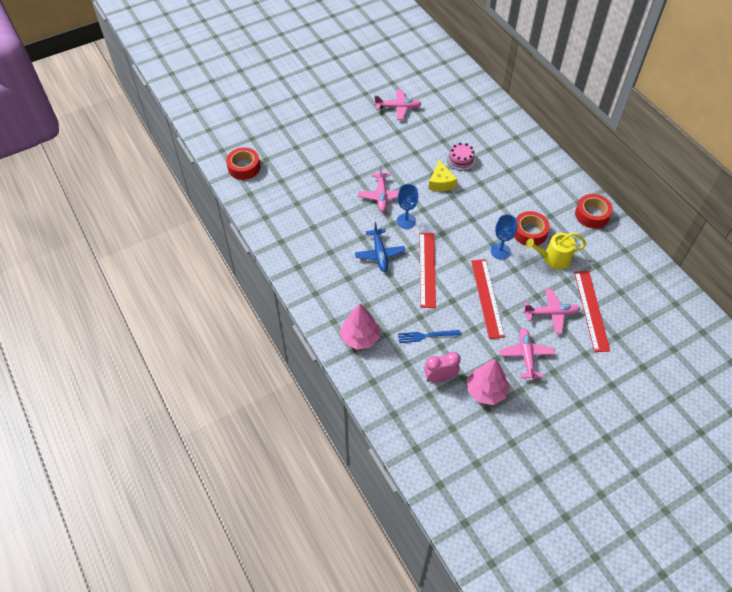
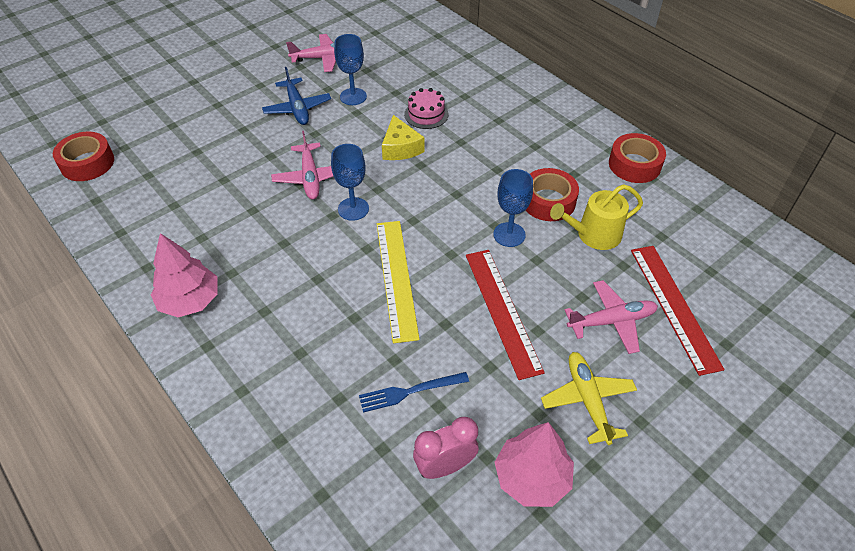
camera: 10 degrees left, 5 degrees down
(360, 337) = (292, 413): pink tree -> pink tree (190, 301)
(379, 254) = (315, 265): blue plane -> blue plane (297, 108)
(414, 140) = (353, 96): none -> blue goblet
(427, 269) = (396, 278): red ruler -> yellow ruler
(526, 355) = (588, 400): pink plane -> yellow plane

